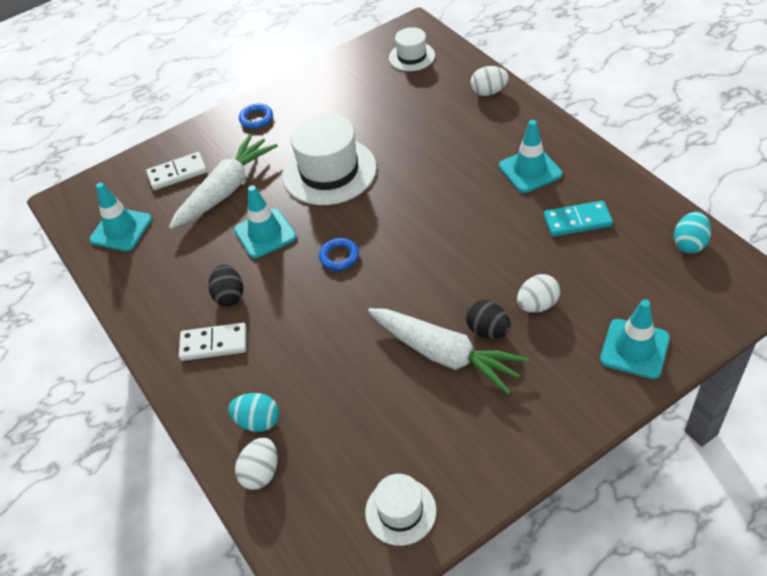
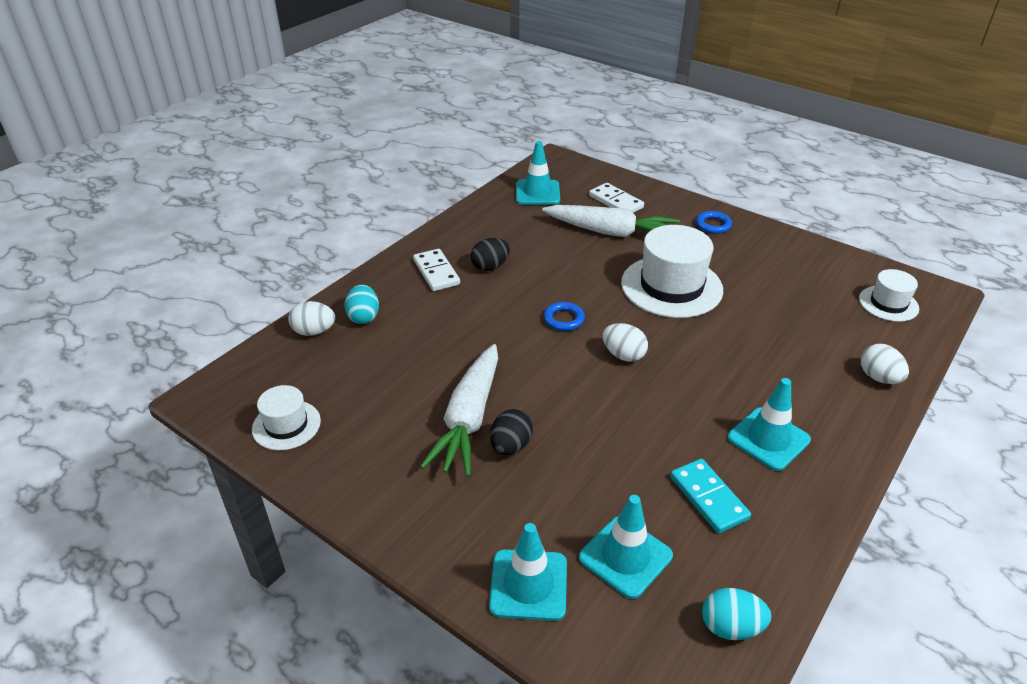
camera: 65 degrees right, 10 degrees down
(265, 233) = (570, 268): turquoise traffic cone -> turquoise traffic cone (625, 557)
(537, 305) = (561, 481): white egg -> white egg (623, 355)

